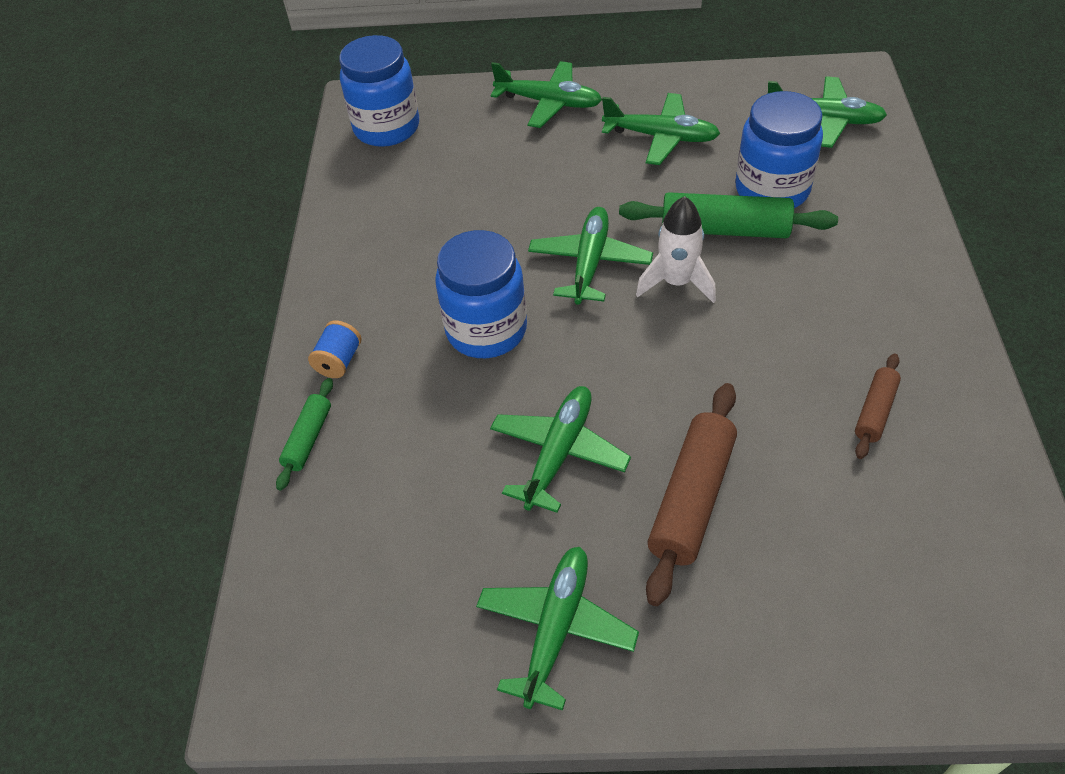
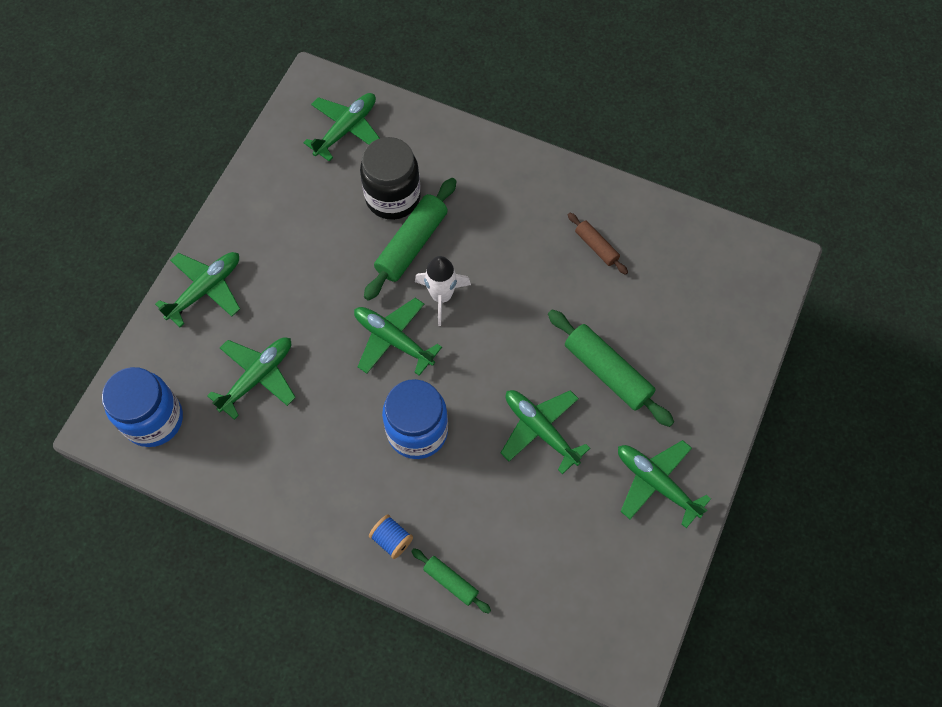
camera: 70 degrees left, 15 degrees up
(661, 137) = (296, 234): green plane -> green plane (258, 377)
(692, 499) = (607, 372): brown rolling pin -> green rolling pin
(772, 190) = (393, 197): blue jar -> black jar

